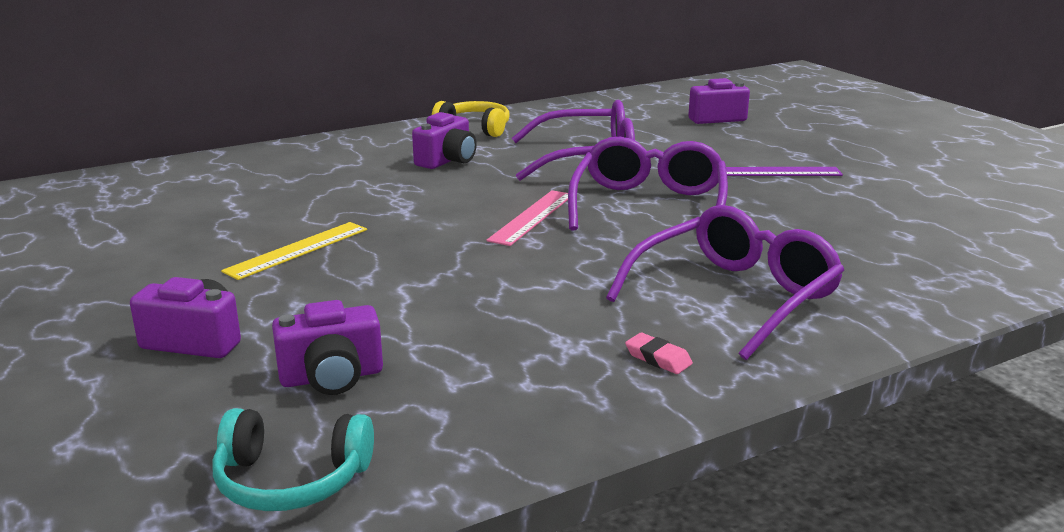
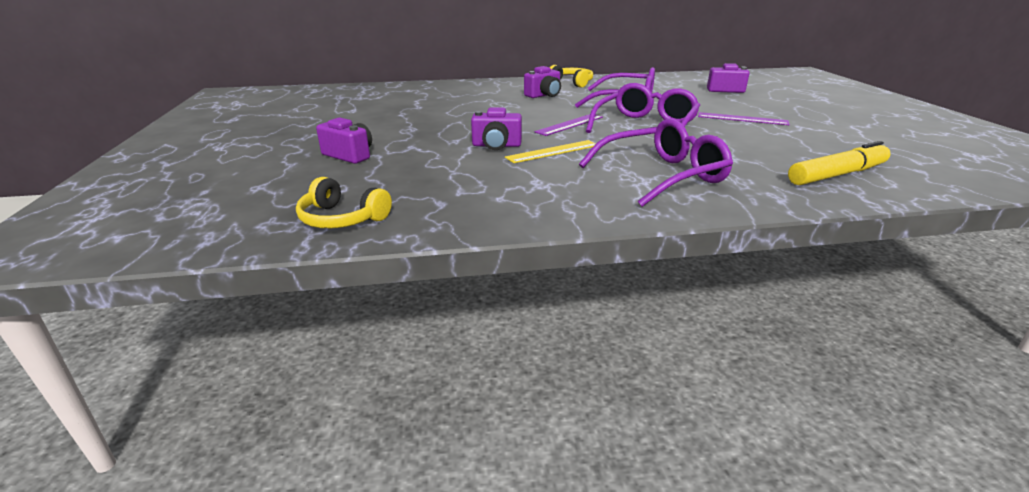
camera: 20 degrees right, 5 degrees up
(291, 480) = (342, 219): turquoise headphones -> yellow headphones
(297, 250) = (431, 124): yellow ruler -> yellow ruler (553, 151)
(332, 377) = (400, 179): purple camera -> purple camera (496, 145)
(532, 217) = (570, 124): pink ruler -> purple ruler
(658, 358) = (587, 198): pink eraser -> none
(954, 256) = (837, 175): none -> yellow marker

